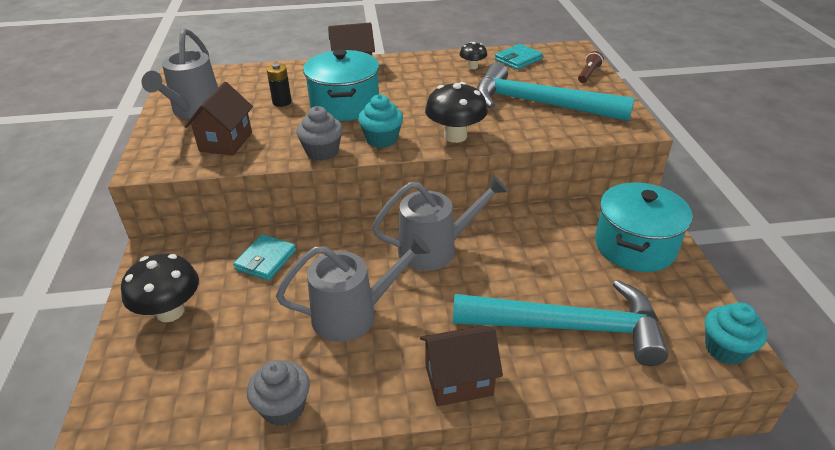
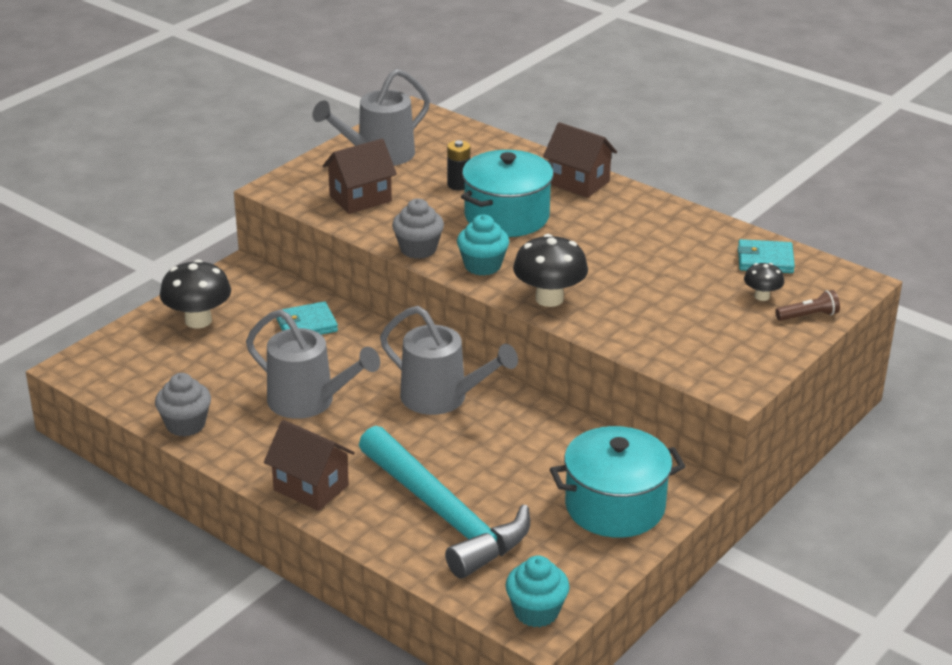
camera: 45 degrees right, 5 degrees down
(472, 67) = (699, 242): black mushroom -> black mushroom (762, 296)
(539, 104) = (687, 315): turquoise hammer -> none

